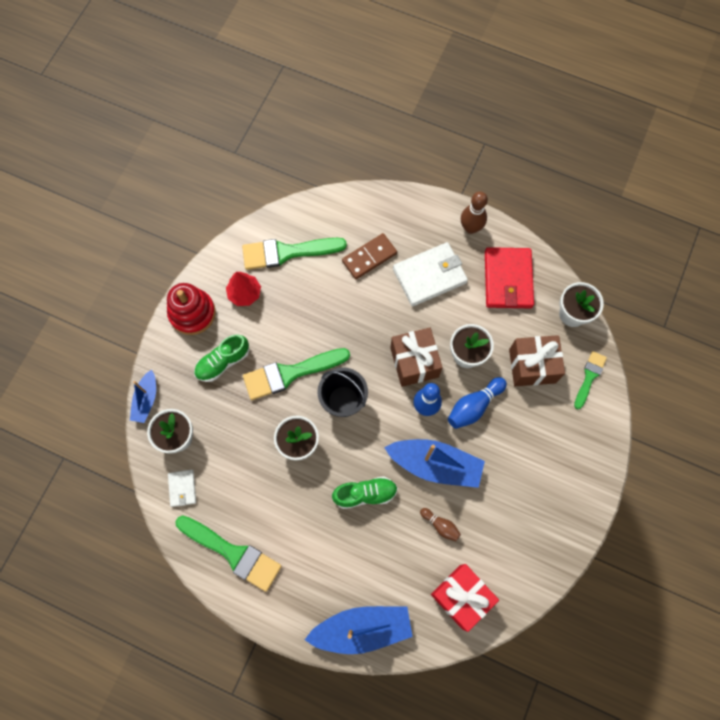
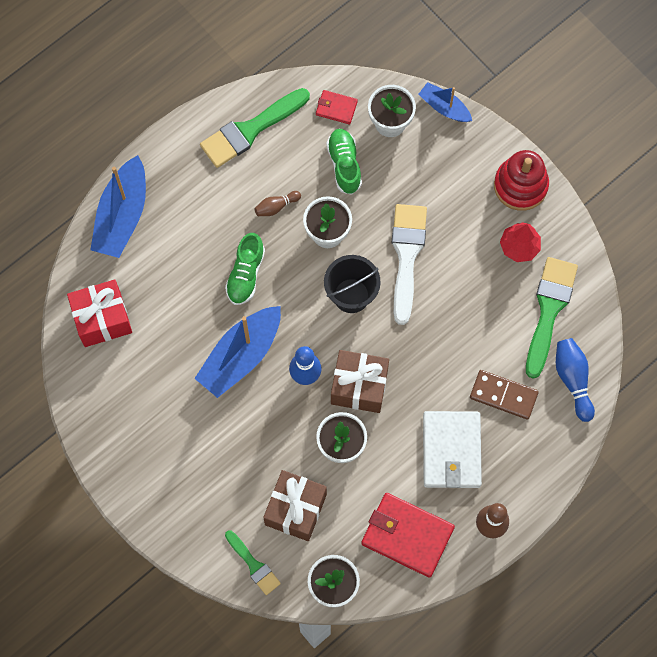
camera: 115 degrees right, 0 degrees up
(182, 488) = (336, 108): white wallet -> red wallet
(223, 362) = (450, 195): green shoe -> green shoe (344, 165)
(290, 373) = (407, 256): green brush -> white brush
(369, 257) = (503, 395): brown domino -> brown domino turned 60 degrees counterclockwise
(440, 525) = (178, 332): brown bowling pin -> brown bowling pin (276, 206)
(474, 406) = (282, 425): blue bowling pin -> blue bowling pin (573, 380)

